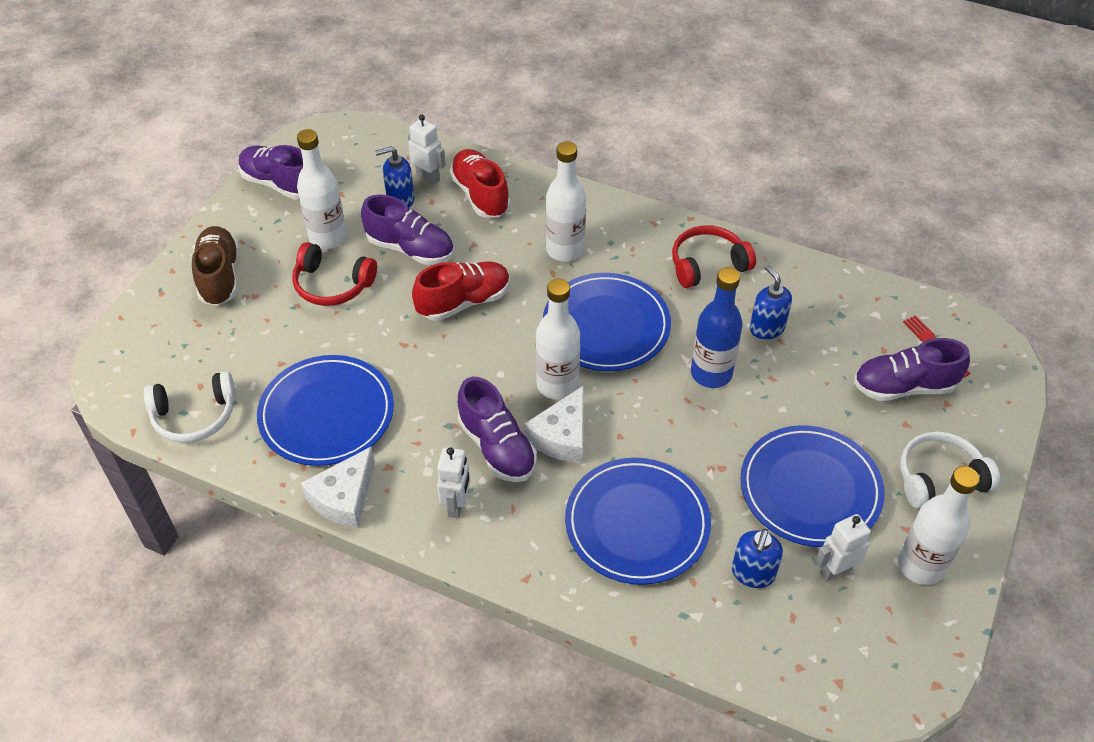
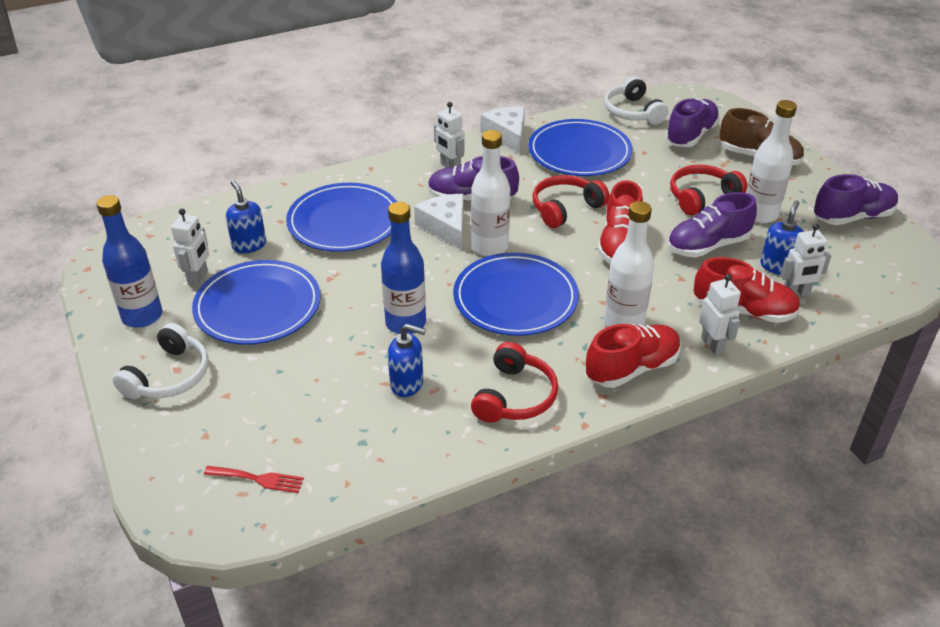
camera: 130 degrees right, 10 degrees down
(194, 416) = (633, 112): white headphones -> white headphones turned 45 degrees counterclockwise
(443, 367) = (565, 208): none -> red headphones
(538, 194) = (712, 345): none -> white robot
(610, 222) = (632, 368): none -> red shoe
(904, 387) = (252, 422): purple shoe -> purple shoe (690, 136)
(920, 565) = (142, 316): white bottle -> blue bottle

